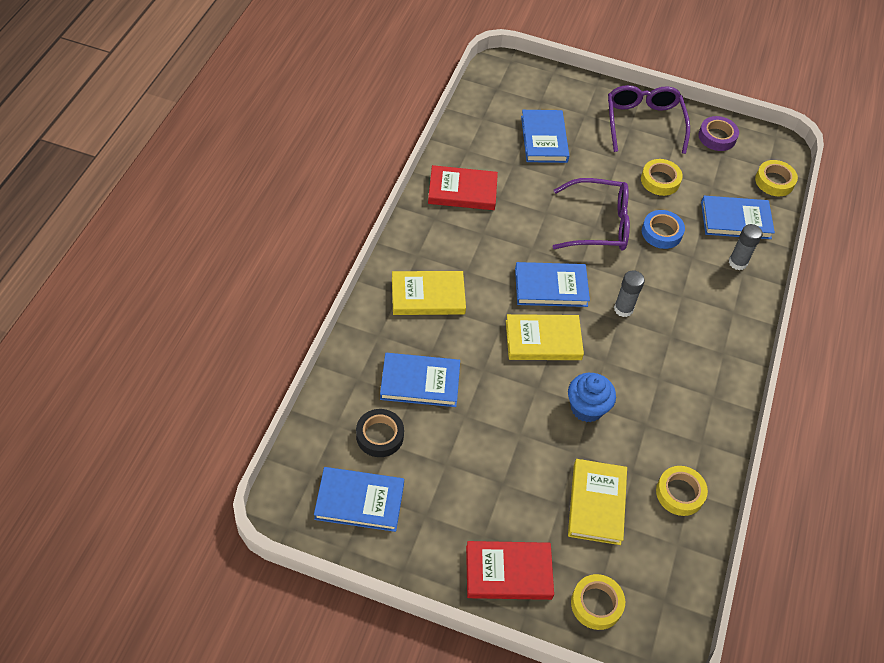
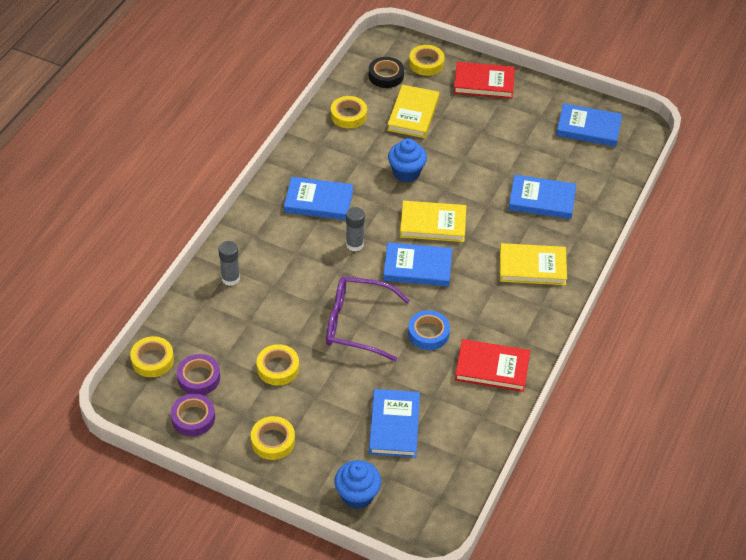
camera: 170 degrees left, 5 degrees down
(379, 436) = (574, 166): black tape -> black tape (386, 76)
(563, 88) = (357, 495): none -> blue cupcake
(643, 123) = (273, 441): purple glasses -> yellow tape
(661, 232) = (295, 312): blue tape -> blue tape (428, 333)
(726, 168) = (199, 378): none -> purple tape
(735, 220) = (214, 320): blue book -> blue book (318, 201)

